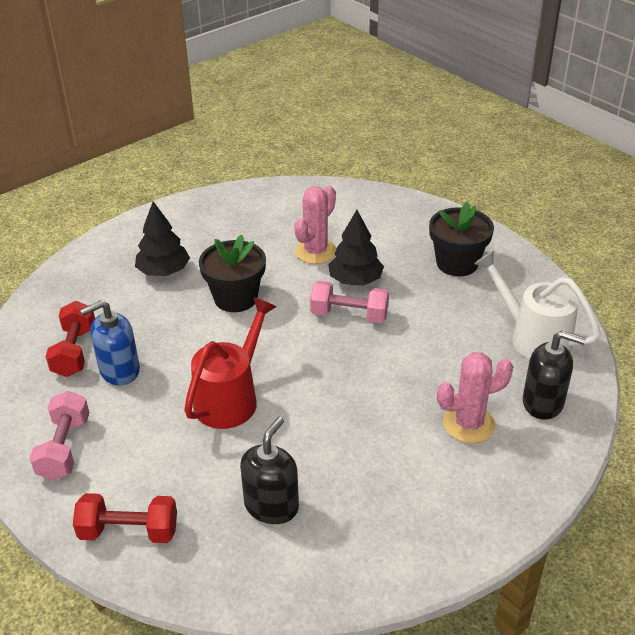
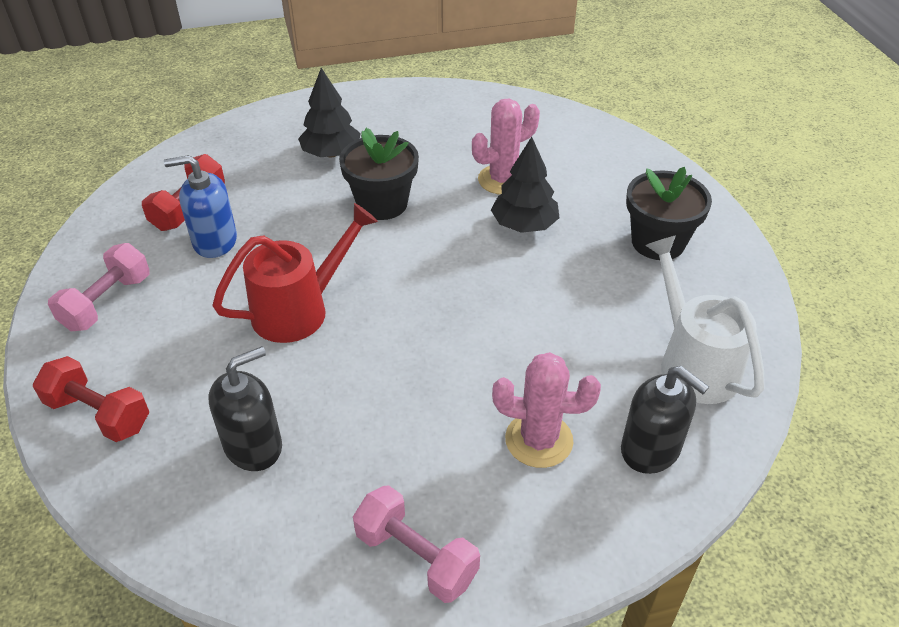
camera: 25 degrees right, 5 degrees up
(349, 315) = (490, 261): pink dumbbell -> pink dumbbell (416, 556)

